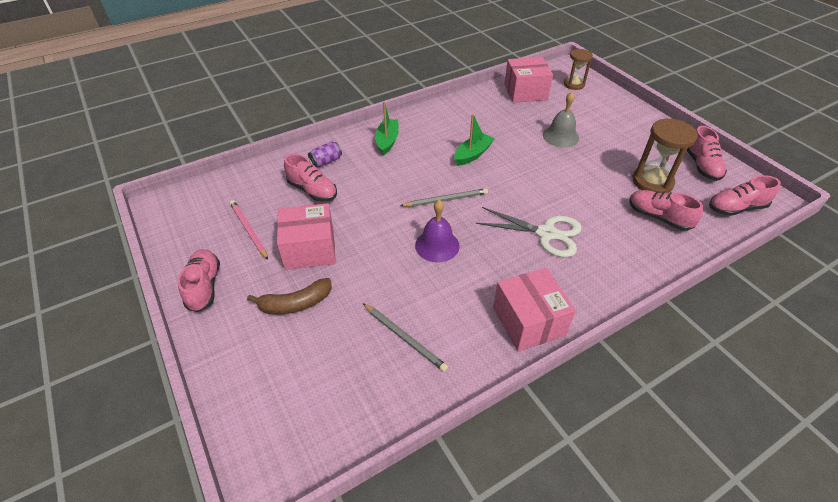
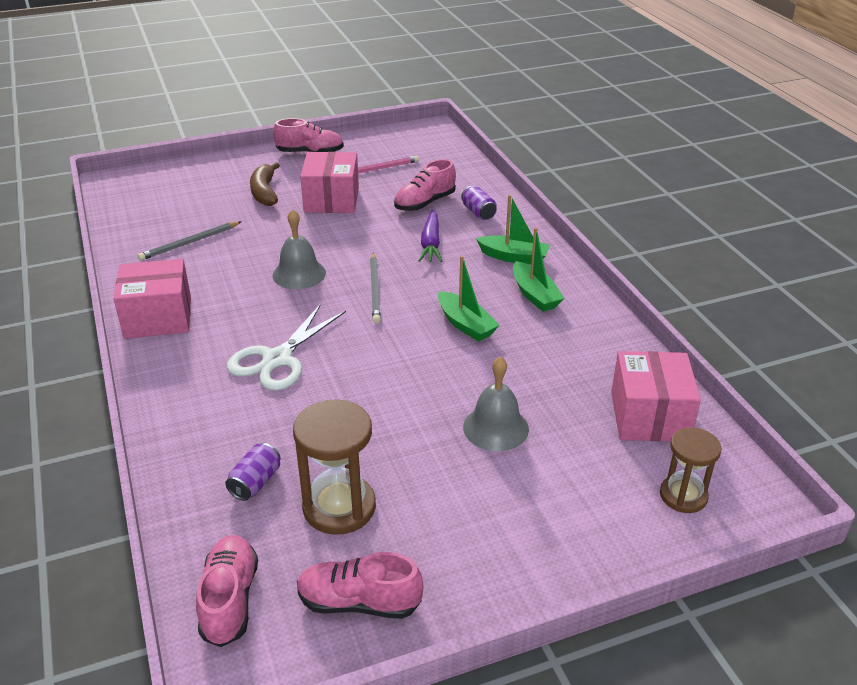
camera: 100 degrees right, 10 degrees down
(376, 180) = (431, 243): none -> purple carrot
(430, 130) = (534, 295): none -> green boat
(437, 245) = (299, 274): purple bell -> grey bell
(658, 217) = (255, 482): pink shoe -> purple can

